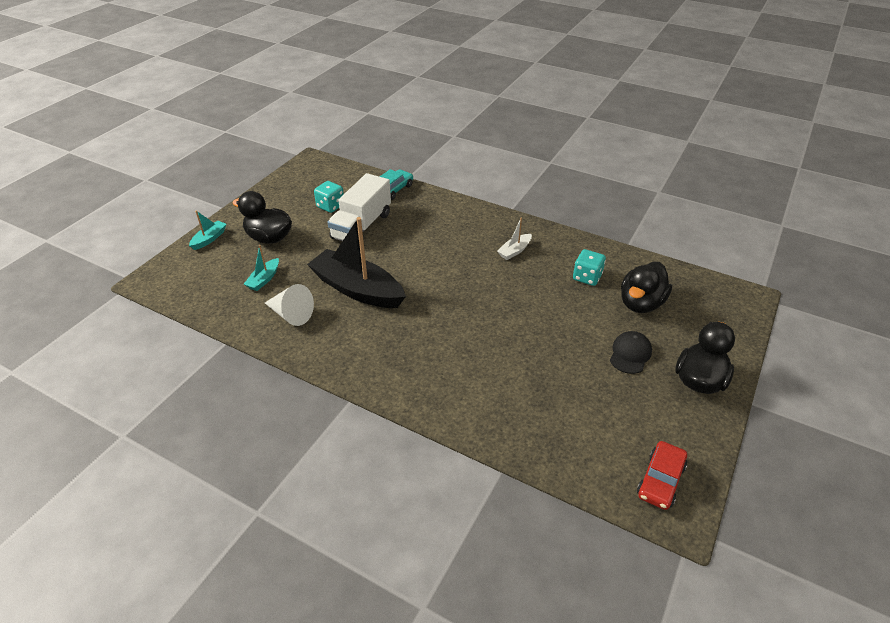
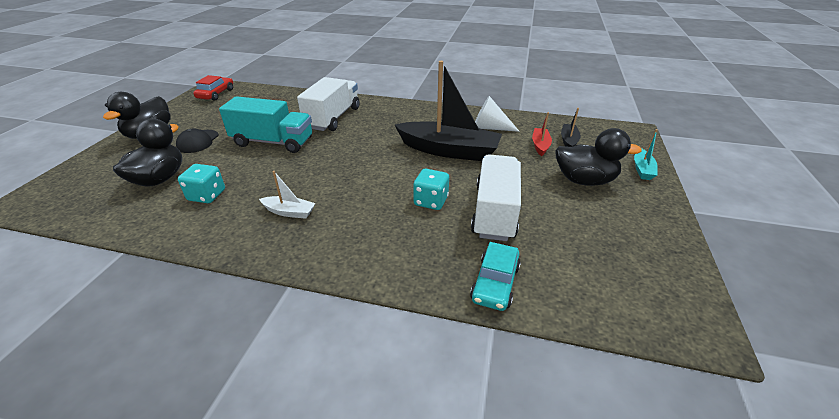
camera: 165 degrees right, 5 degrees down
(230, 280) = (568, 141): none -> black boat
(264, 279) = (540, 145): turquoise boat -> red boat
(330, 206) = (561, 234): turquoise dice -> turquoise dice (431, 201)
(469, 370) = (333, 118): none -> white truck
(514, 251) = (289, 212): white boat -> white boat turned 75 degrees clockwise
(541, 336) = (273, 142): none -> turquoise truck

